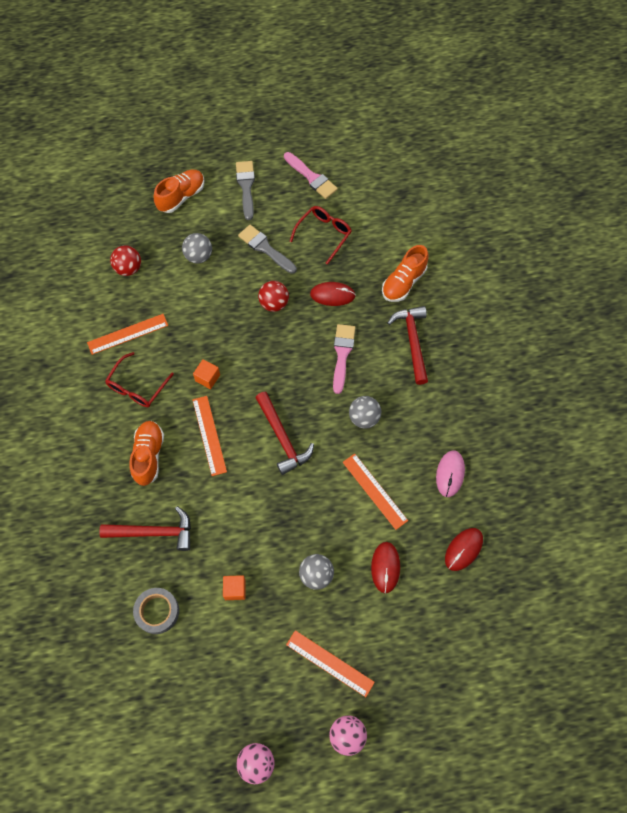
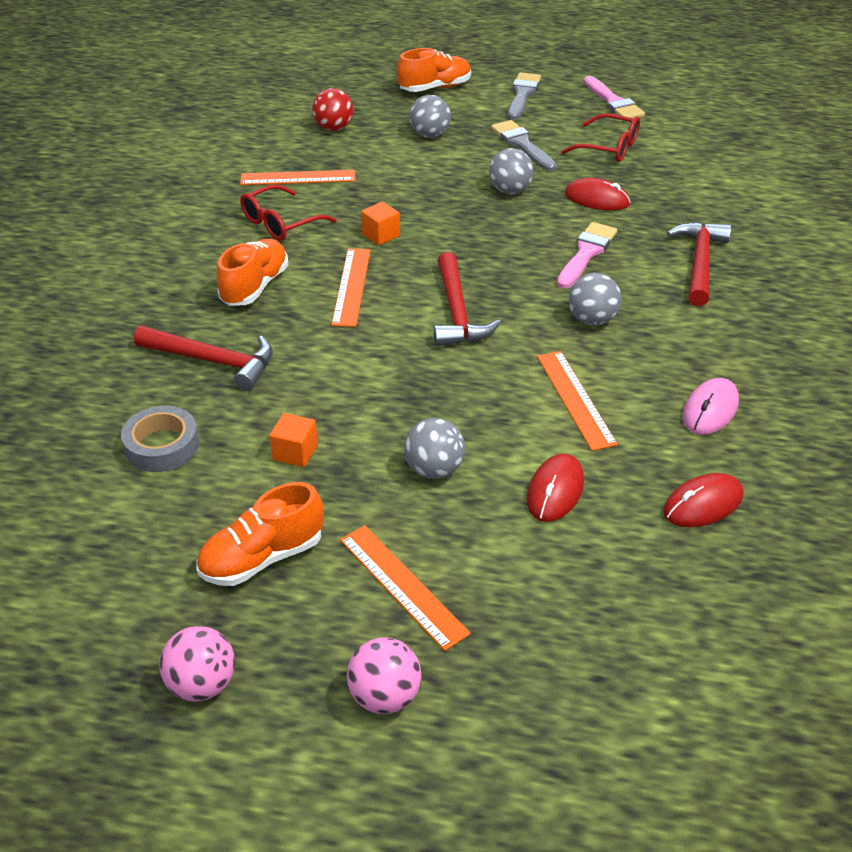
camera: 20 degrees right, 25 degrees down
(274, 303) = (510, 190): red ball -> grey ball
(324, 234) = (608, 148): red glasses -> red glasses turned 60 degrees clockwise
(403, 282) = (707, 208): orange shoe -> orange shoe (262, 558)

